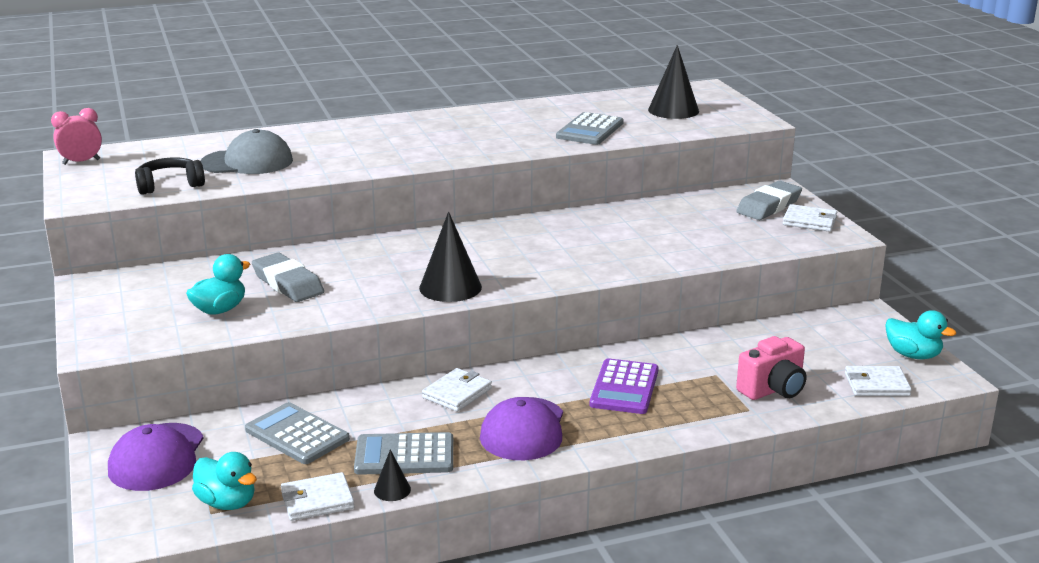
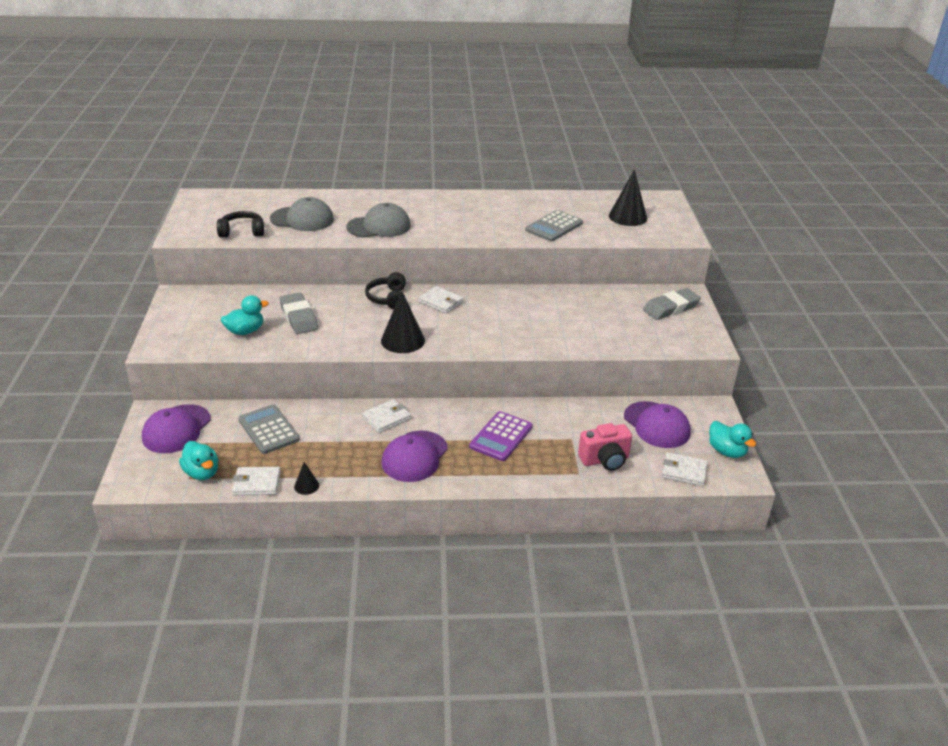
camera: 15 degrees right, 10 degrees up
(81, 162) = (198, 202): pink clock -> none
(360, 157) = (379, 226): none -> grey cap
(400, 246) = (388, 298): none -> black headphones
(404, 455) = (327, 460): grey calculator -> none
(809, 221) = (693, 327): white wallet -> white wallet (441, 302)
(811, 342) = (656, 425): none -> purple cap

